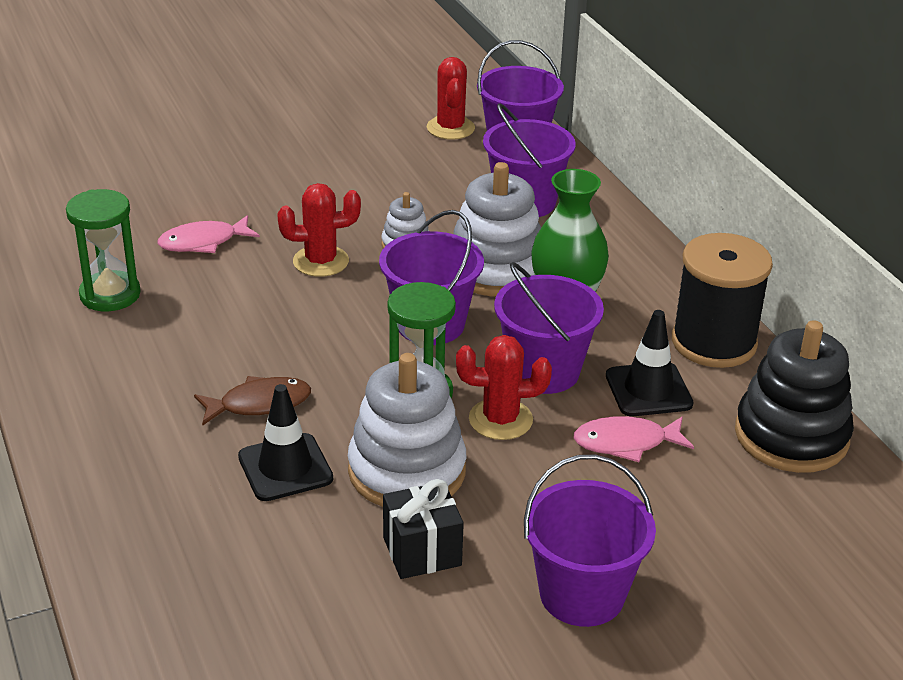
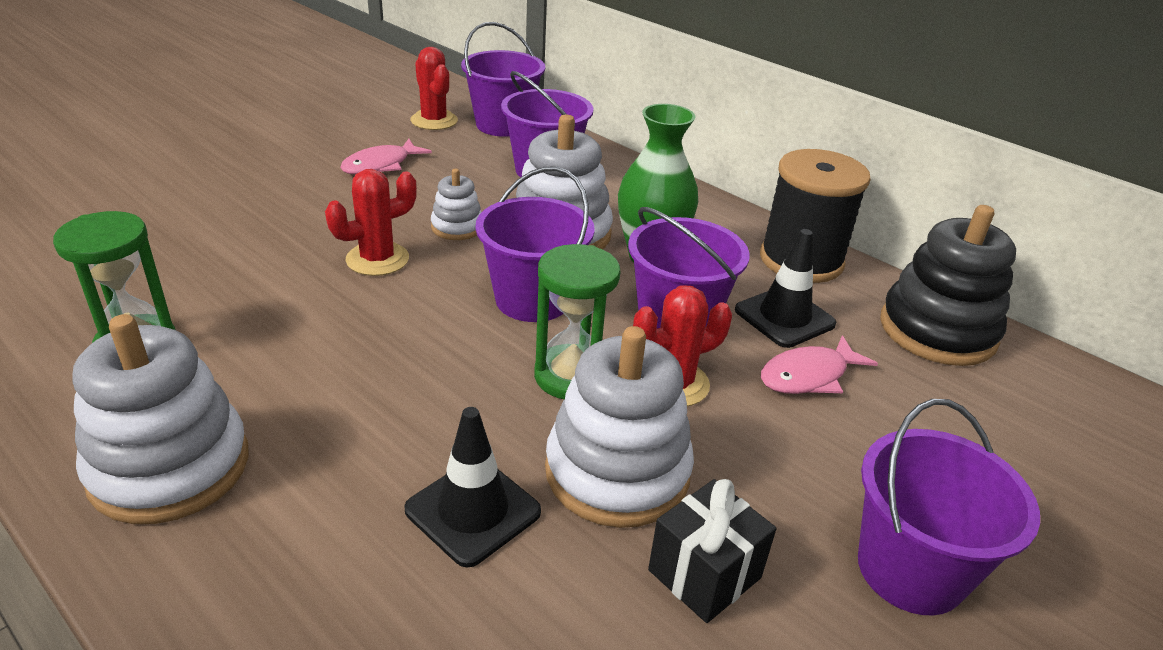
camera: 25 degrees left, 0 degrees up
(100, 386) = (170, 467): none -> white stacking toy
(203, 242) = (231, 264): pink fish -> pink fish (381, 165)
(259, 404) = (394, 436): brown fish -> none

